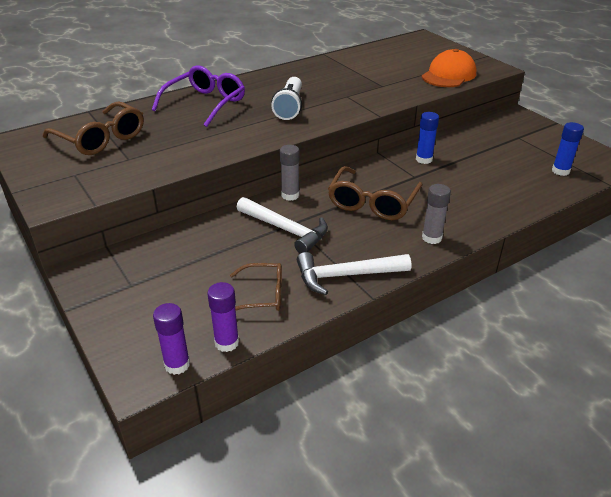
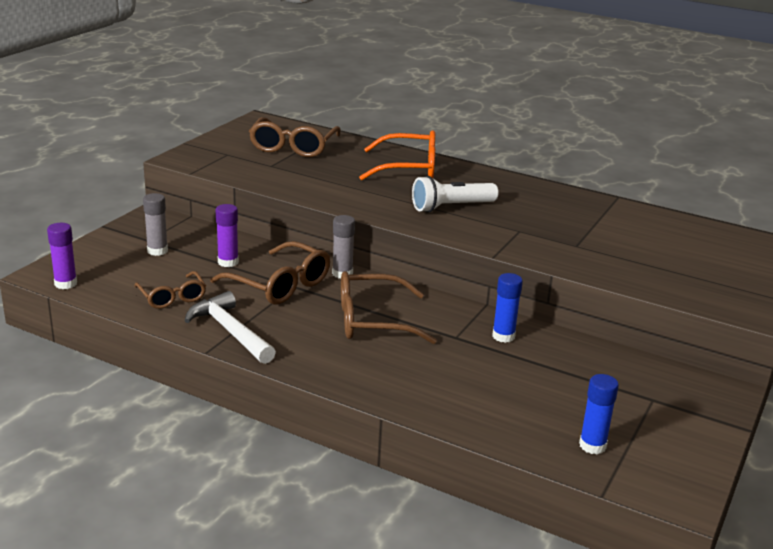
camera: 60 degrees right, 10 degrees down
(205, 103) = (409, 168): purple glasses -> orange glasses
(226, 343) = (101, 297): purple glue stick -> purple glue stick (228, 262)
(285, 230) = (280, 285): white hammer -> brown glasses
(431, 238) = (336, 368): grey glue stick -> grey glue stick (157, 251)
(448, 75) = (673, 282): orange cap -> none

